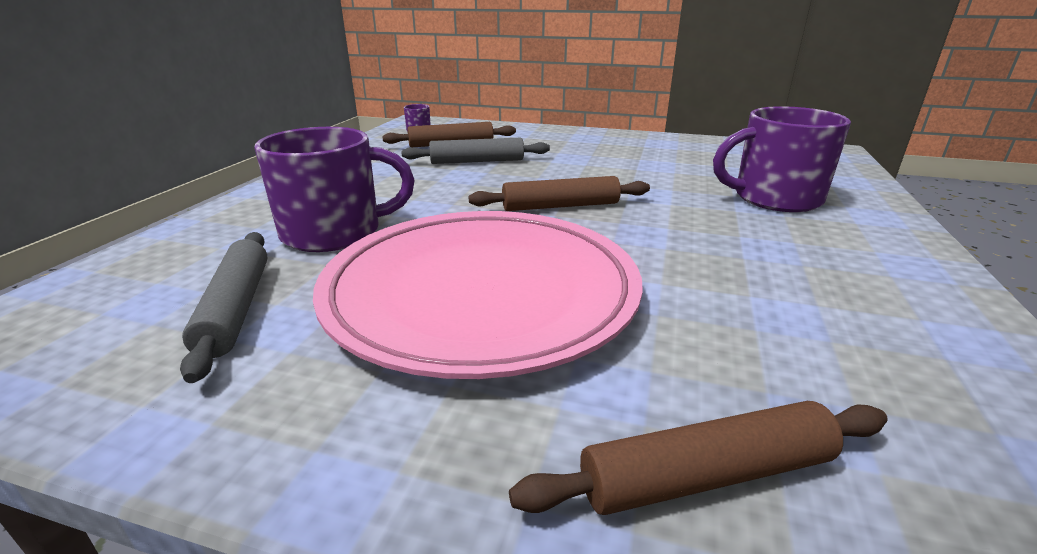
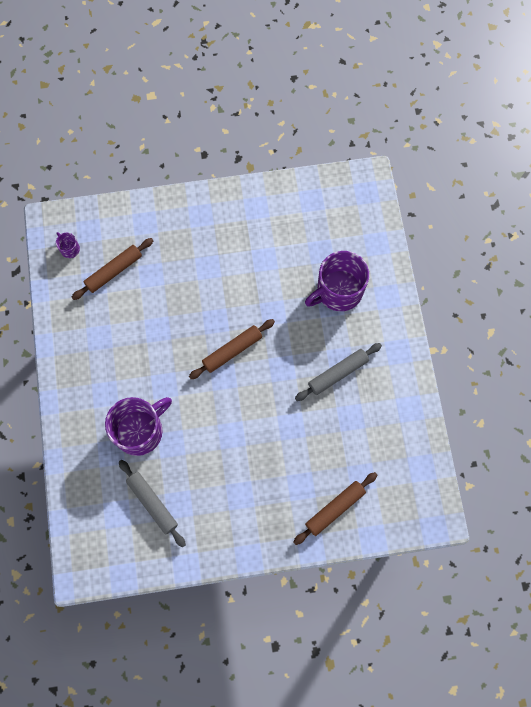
camera: 25 degrees left, 45 degrees up
(477, 161) = (151, 299): grey rolling pin -> grey rolling pin (338, 373)
(481, 294) = (236, 452): pink plate -> none

